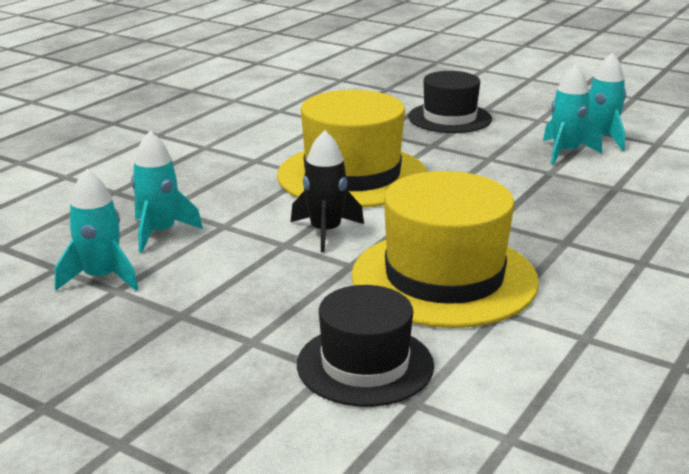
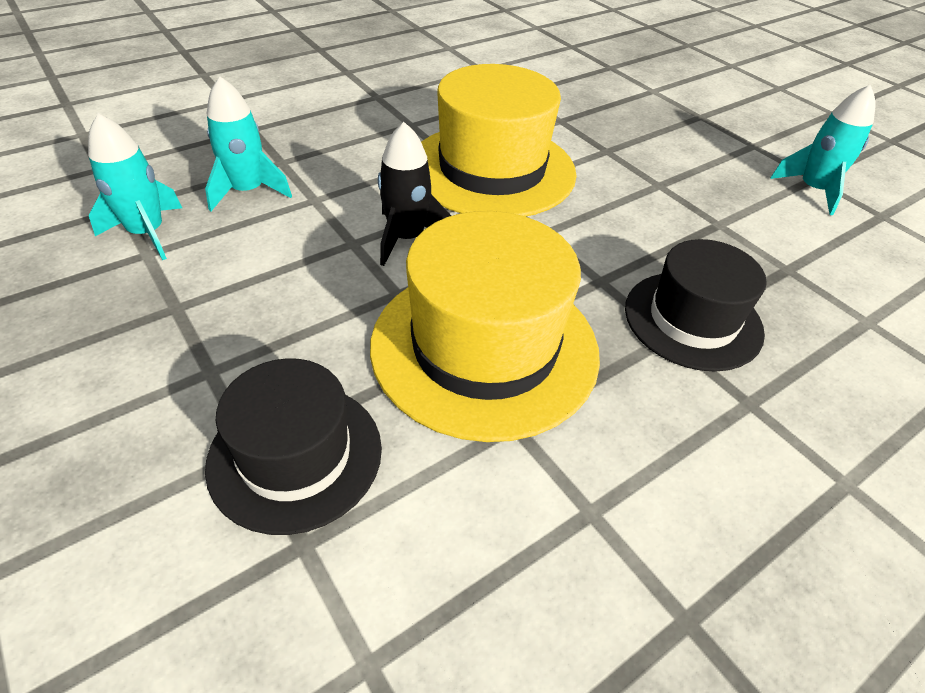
camera: 20 degrees right, 20 degrees up
(449, 118) = (651, 119): black hat -> black hat (693, 320)
(566, 152) = (756, 199): turquoise rocket -> none

